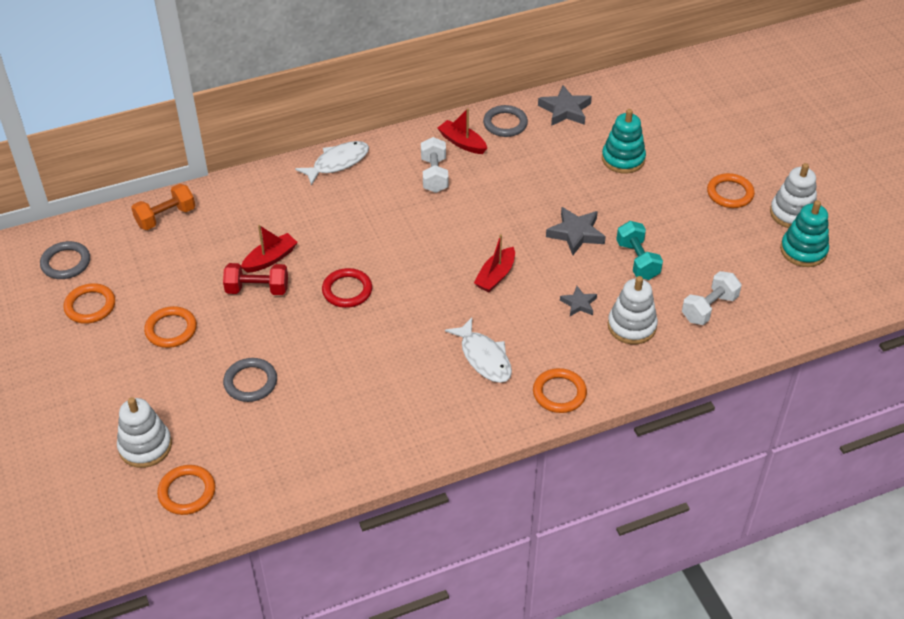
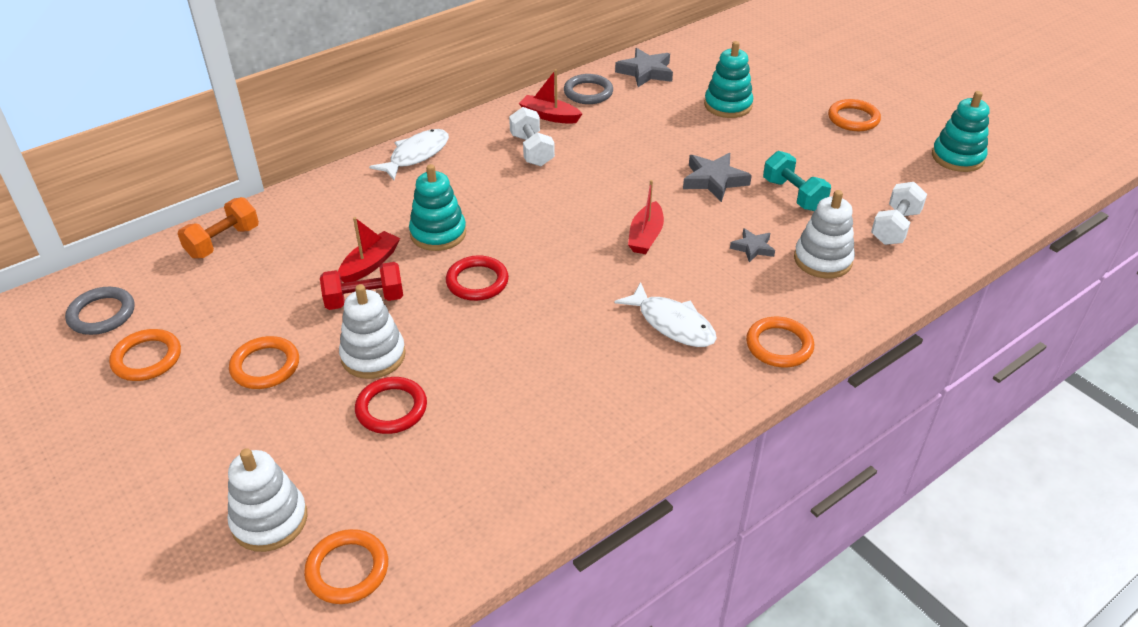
camera: 15 degrees left, 5 degrees down
(250, 382) = (391, 408): grey ring -> red ring
(331, 241) = (438, 233): none -> turquoise stacking toy
(792, 213) = (925, 126): white stacking toy -> white stacking toy (373, 356)

